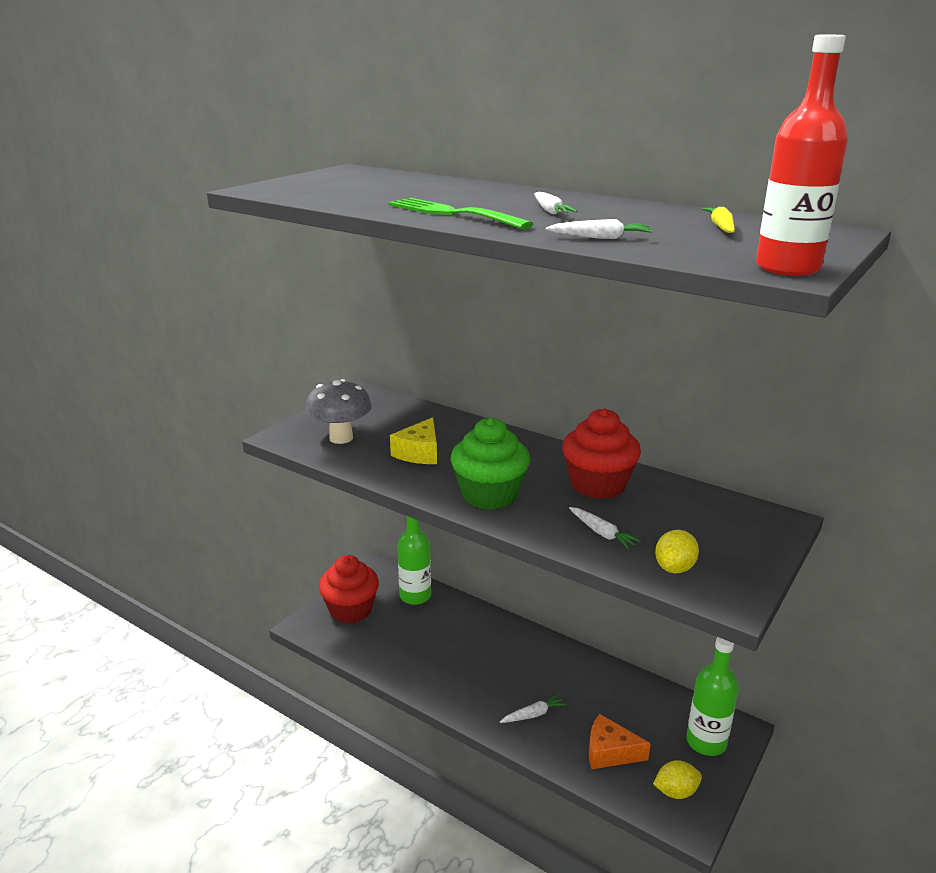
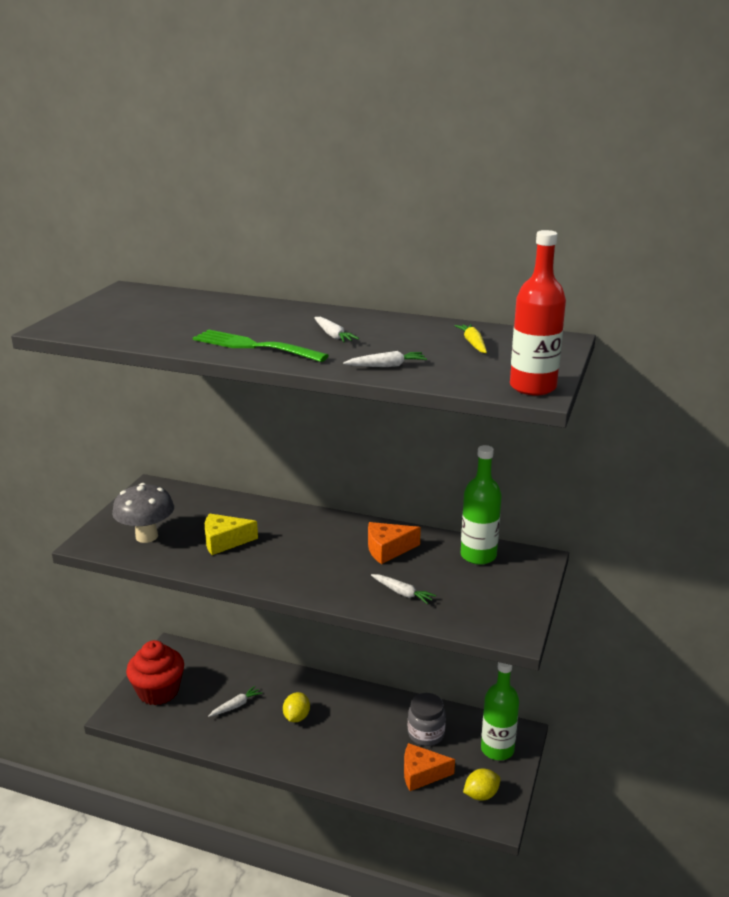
camera: 15 degrees left, 0 degrees up
(415, 596) = (216, 667): green bottle -> green bottle (478, 555)
(419, 453) = (224, 541): yellow cheese -> yellow cheese turned 75 degrees clockwise
(489, 495) = (299, 573): green cupcake -> none
(533, 714) = (350, 755): white carrot -> white carrot (236, 706)
(598, 485) = (388, 549): red cupcake -> orange cheese
(624, 708) = (426, 734): none -> grey jar
(674, 568) = (466, 614): yellow lemon -> yellow lemon (296, 717)

